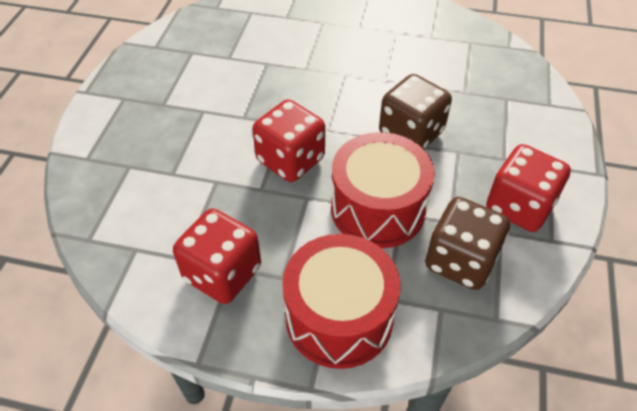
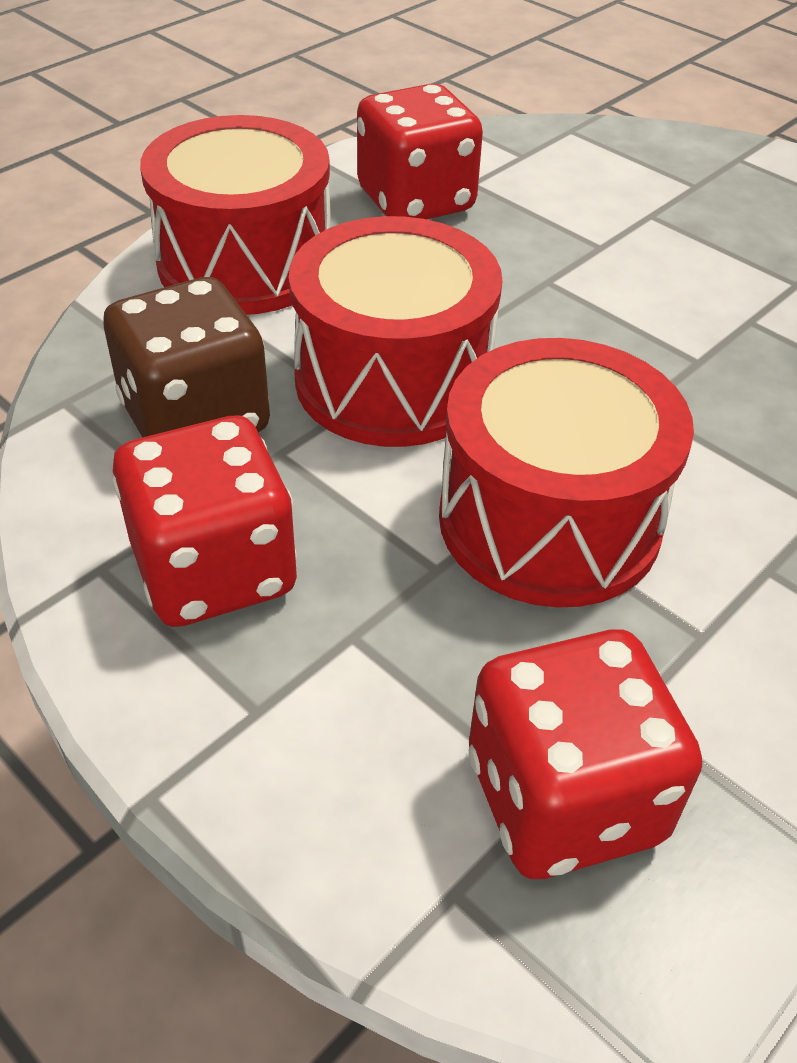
camera: 120 degrees right, 5 degrees down
(290, 160) = (592, 331): red dice -> red dice (564, 798)
(411, 133) = (549, 520): brown dice -> red drum

